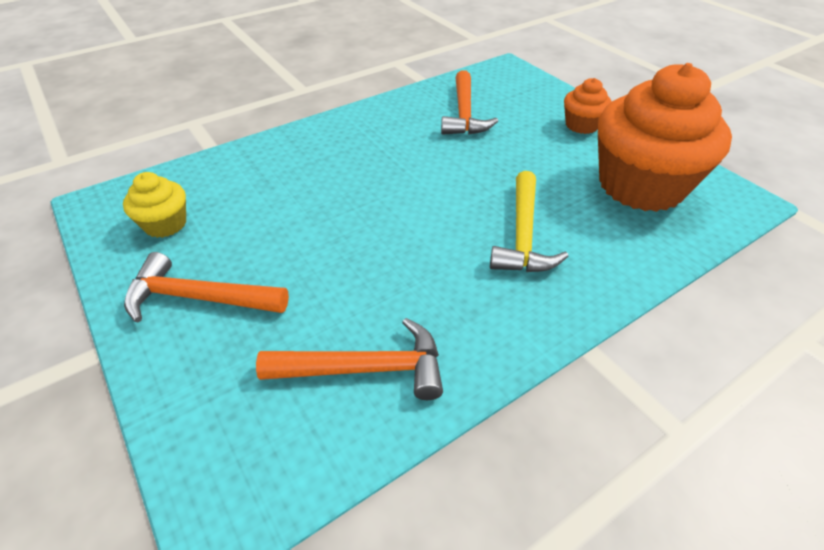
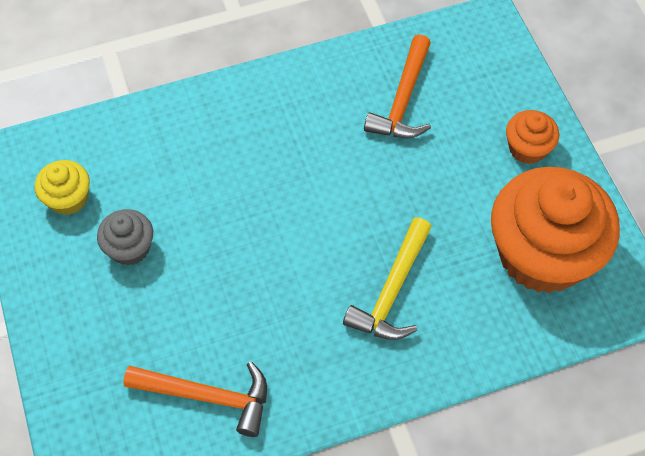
camera: 15 degrees right, 15 degrees up
(199, 298) = (89, 293): orange hammer -> none
(240, 251) = (130, 248): none -> grey cupcake

